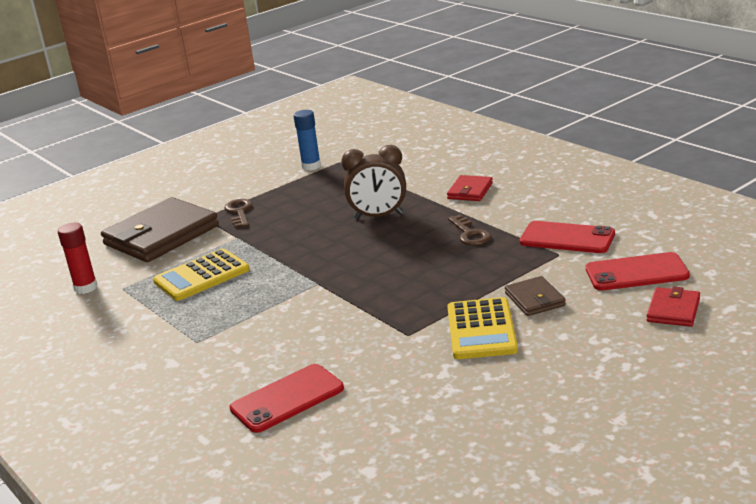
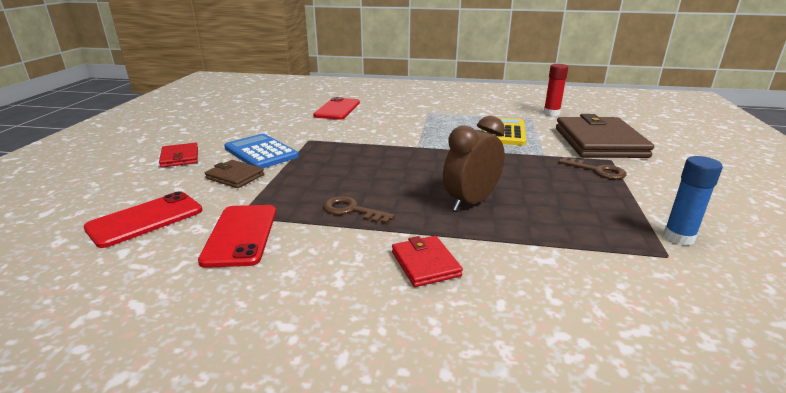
camera: 135 degrees right, 0 degrees up
(481, 329) = (261, 152): yellow calculator -> blue calculator
(567, 238) = (241, 235): red phone -> red phone turned 75 degrees counterclockwise
(673, 310) = (104, 197): red wallet -> red wallet (180, 157)

